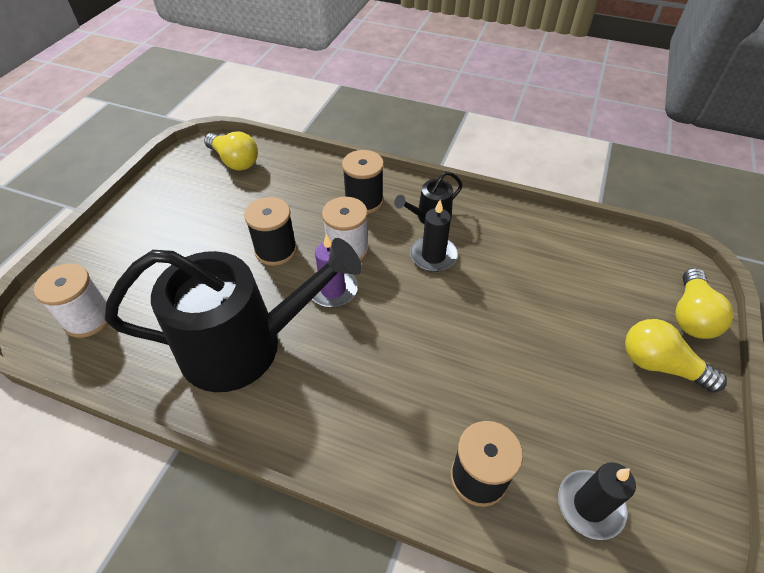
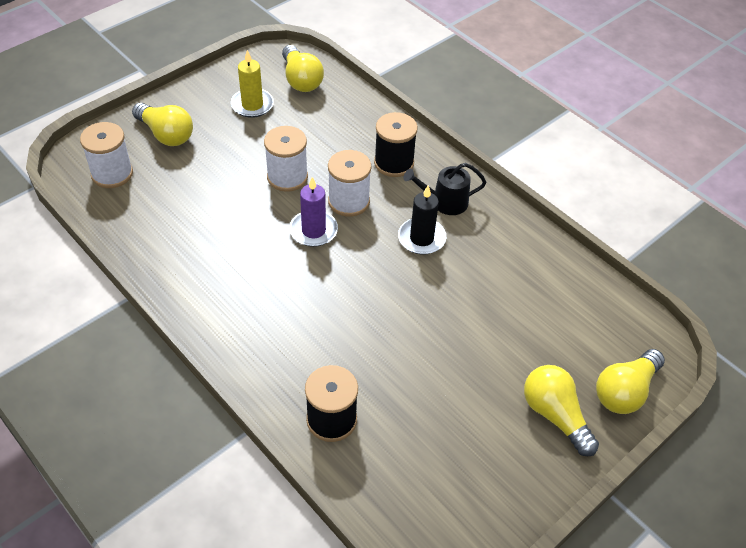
camera: 25 degrees right, 0 degrees up
(128, 256) = (166, 134): none -> yellow light bulb
(201, 198) = (252, 105): none -> yellow candle
(244, 345) = (215, 244): black watering can -> none
(276, 250) = (287, 177): black spool -> white spool
(590, 505) = (403, 479): black candle -> none

